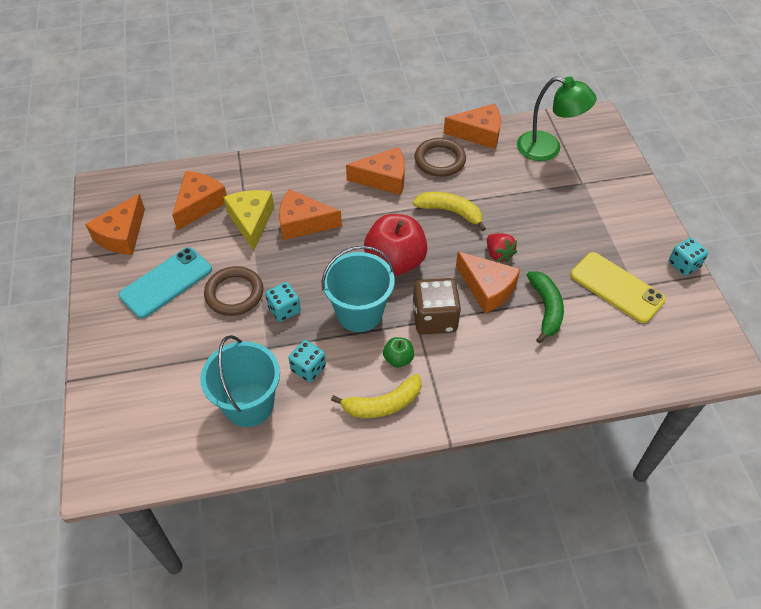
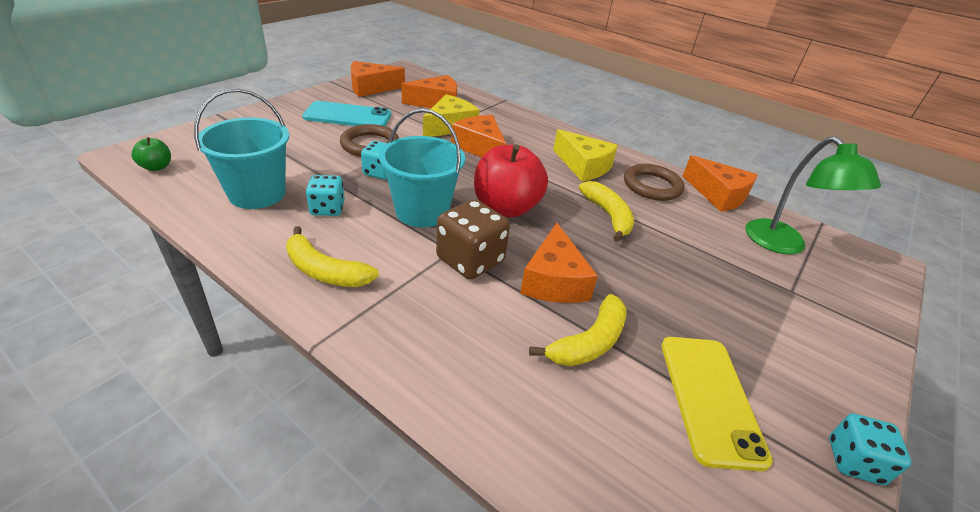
camera: 45 degrees right, 15 degrees down
(383, 179) = (583, 166): orange cheese -> yellow cheese
(398, 359) = (393, 257): green apple -> green apple (156, 167)
(498, 254) = (607, 269): red strawberry -> none
(546, 309) = (589, 342): green banana -> yellow banana

